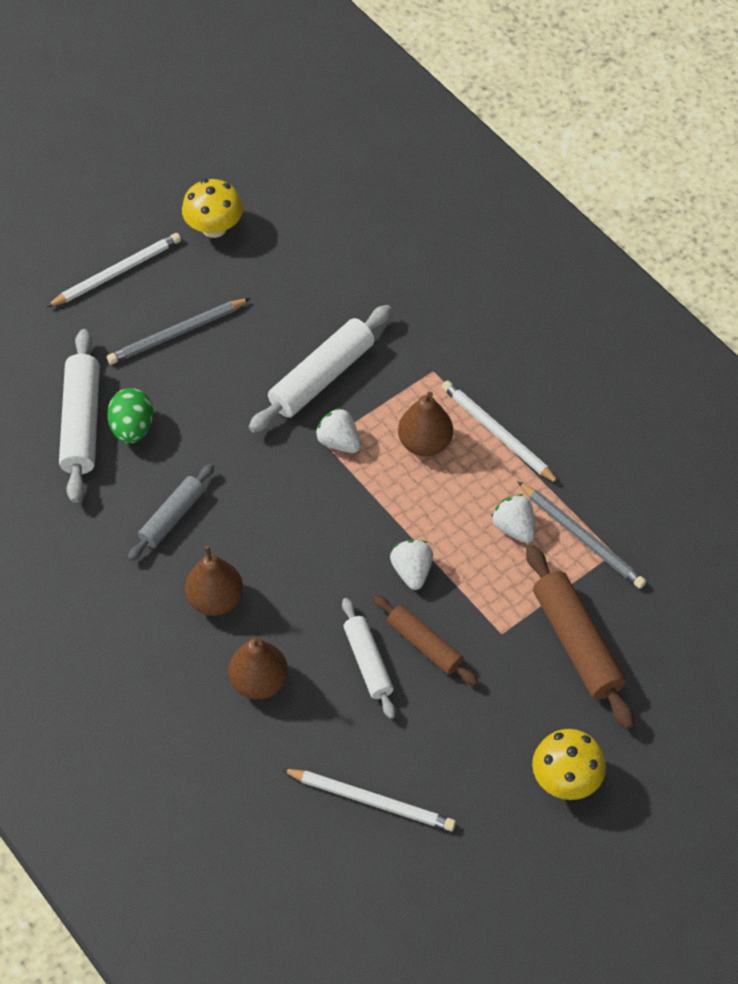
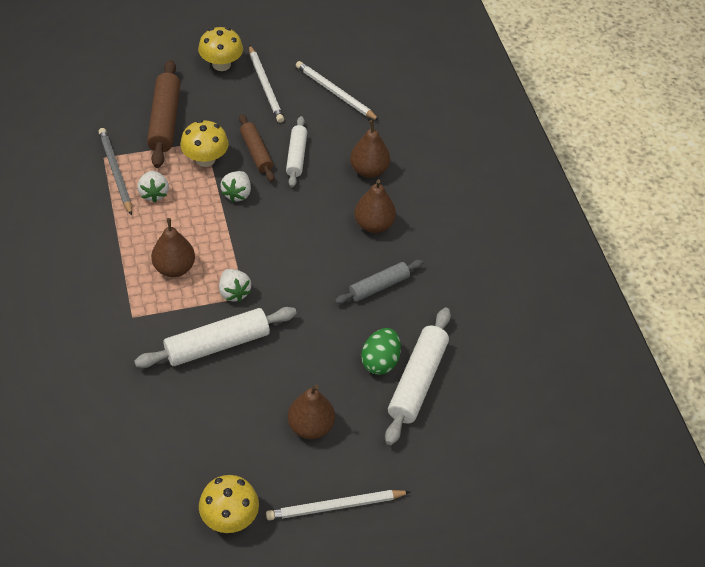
camera: 160 degrees left, 5 degrees down
(177, 334) = (310, 426): grey pencil -> brown pear
(484, 605) = (205, 159): none -> yellow mushroom
(497, 434) = (120, 255): white pencil -> white pencil (265, 86)

